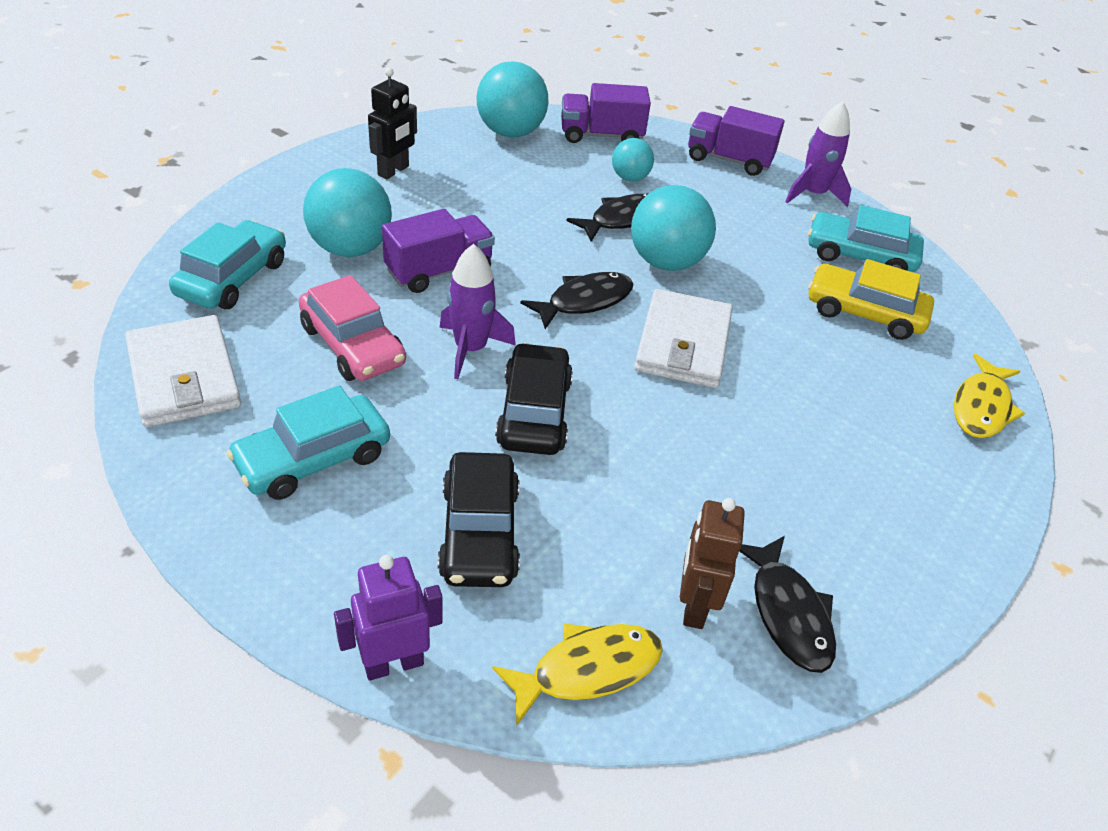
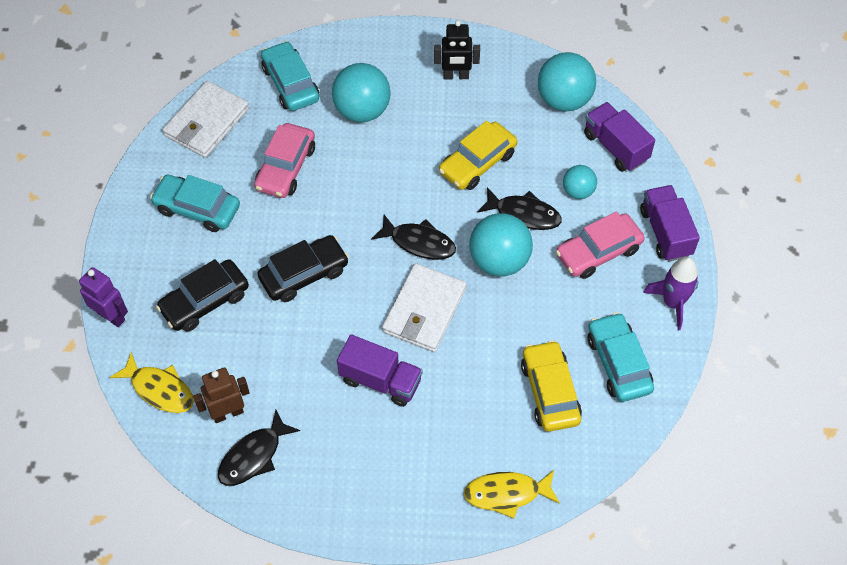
camera: 60 degrees right, 15 degrees up
(232, 278) = (290, 84): turquoise car -> turquoise car turned 105 degrees counterclockwise
(439, 271) = (381, 161): purple truck -> purple truck (380, 380)
(470, 349) = (328, 217): purple rocket -> none
(524, 213) = (477, 163): none -> yellow car
(682, 344) = (424, 310): white wallet -> white wallet turned 45 degrees counterclockwise
(715, 202) = (598, 252): none -> pink car

